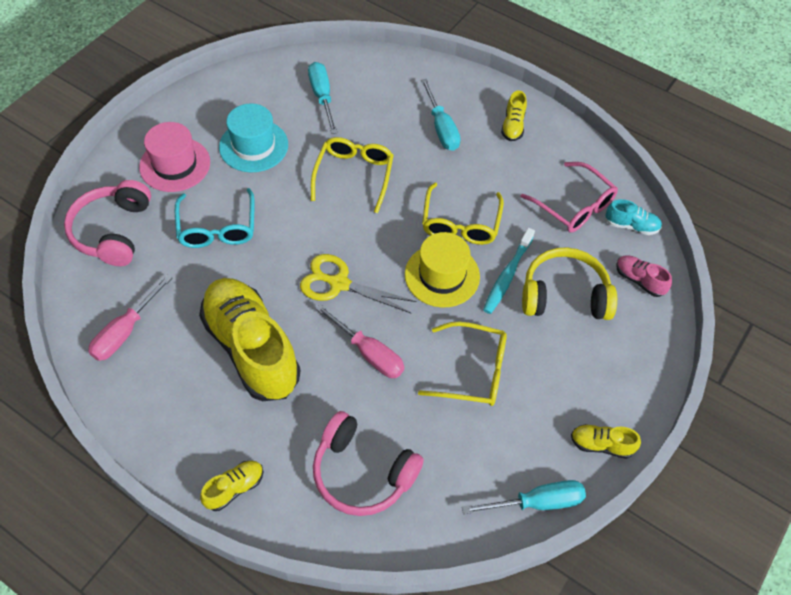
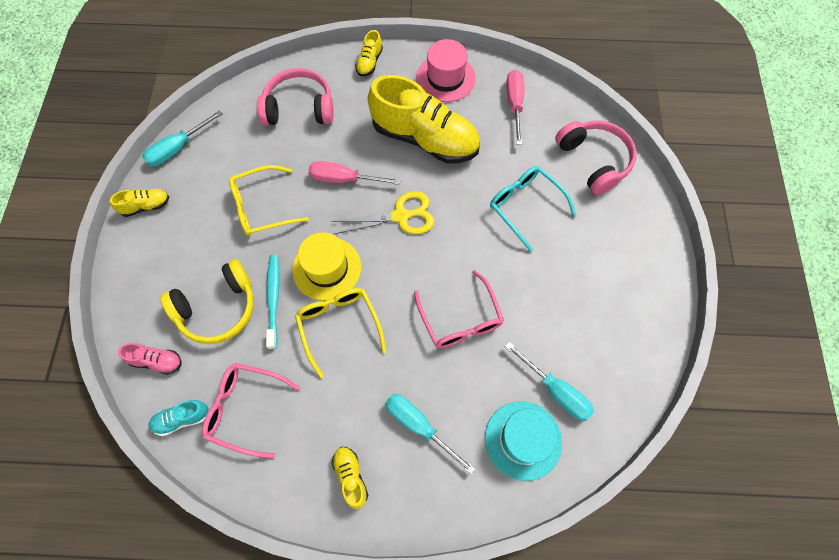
camera: 150 degrees right, 10 degrees up
(175, 164) = (608, 239): pink hat -> pink hat (445, 78)
(253, 146) = (566, 296): turquoise hat -> turquoise hat (523, 440)
(354, 175) = (460, 319): yellow glasses -> pink glasses

